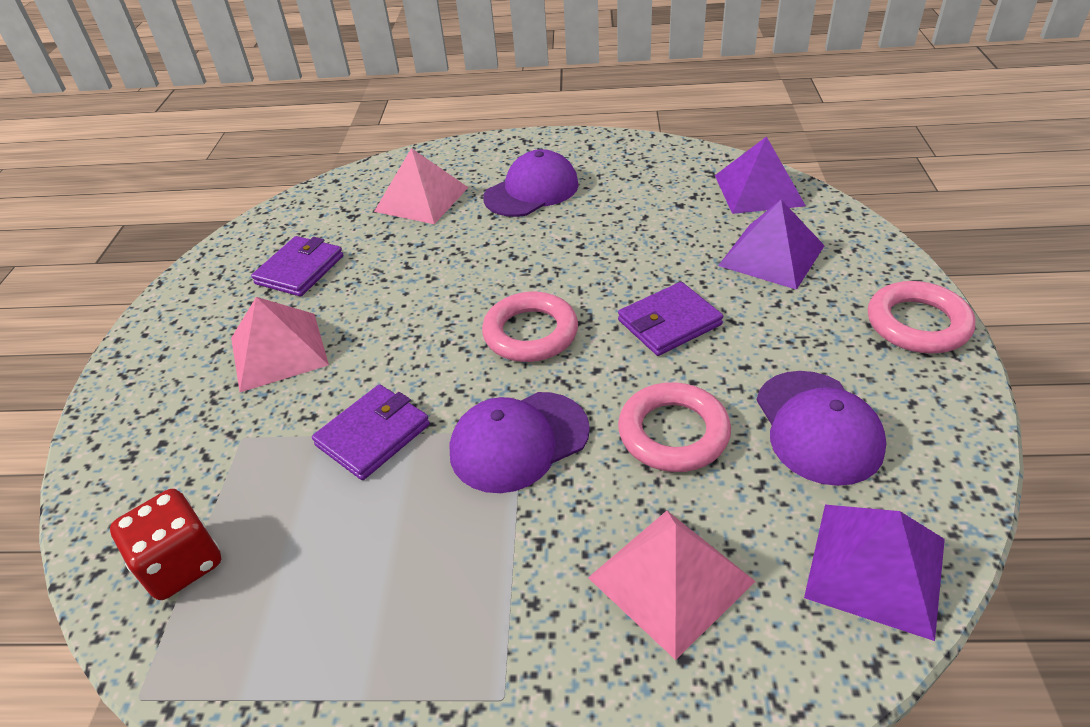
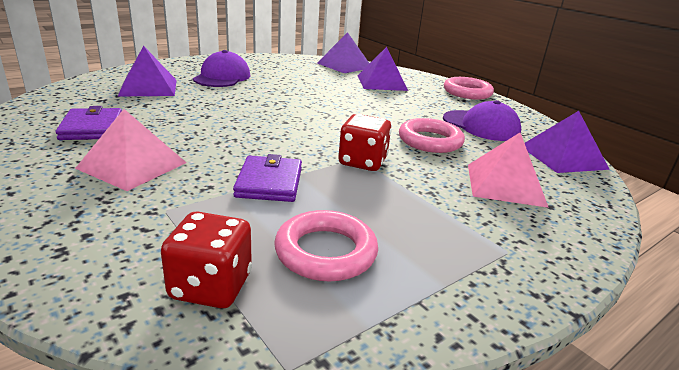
camera: 45 degrees left, 15 degrees down
(422, 199) = (148, 87): pink pyramid -> purple pyramid
(519, 441) = (362, 162): purple cap -> red dice
(530, 333) = (305, 124): pink ring -> pink ring (326, 252)
(669, 323) = (371, 109): purple wallet -> none

